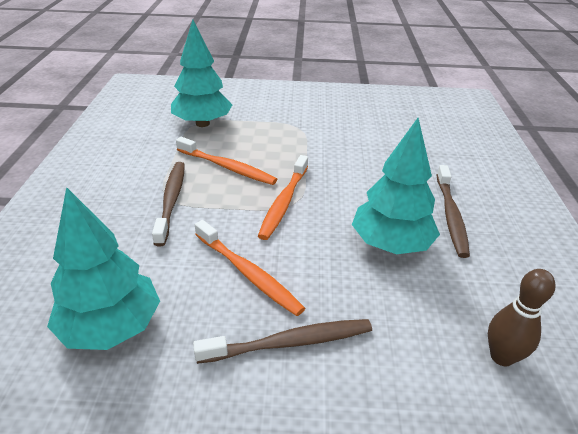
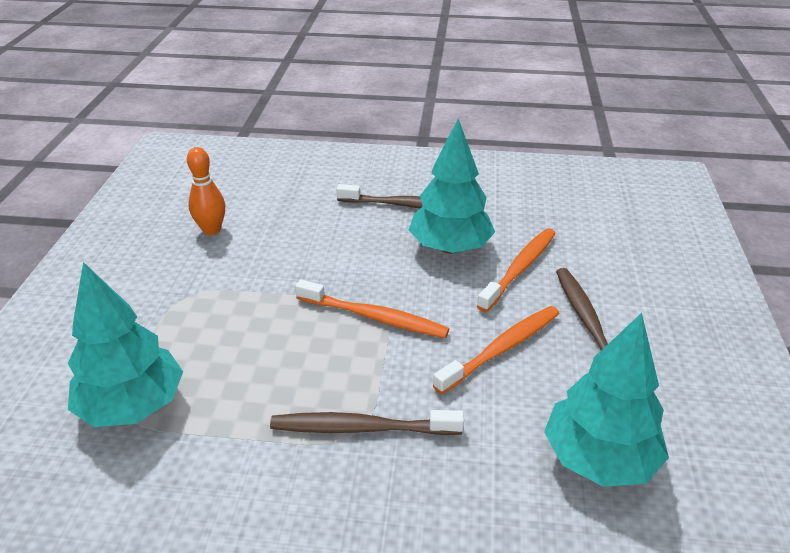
camera: 85 degrees left, 0 degrees up
(227, 167) = (284, 370): orange toothbrush -> orange toothbrush (520, 269)
(372, 127) = (211, 230): none -> orange bowling pin
(501, 356) = (574, 215): brown bowling pin -> none

